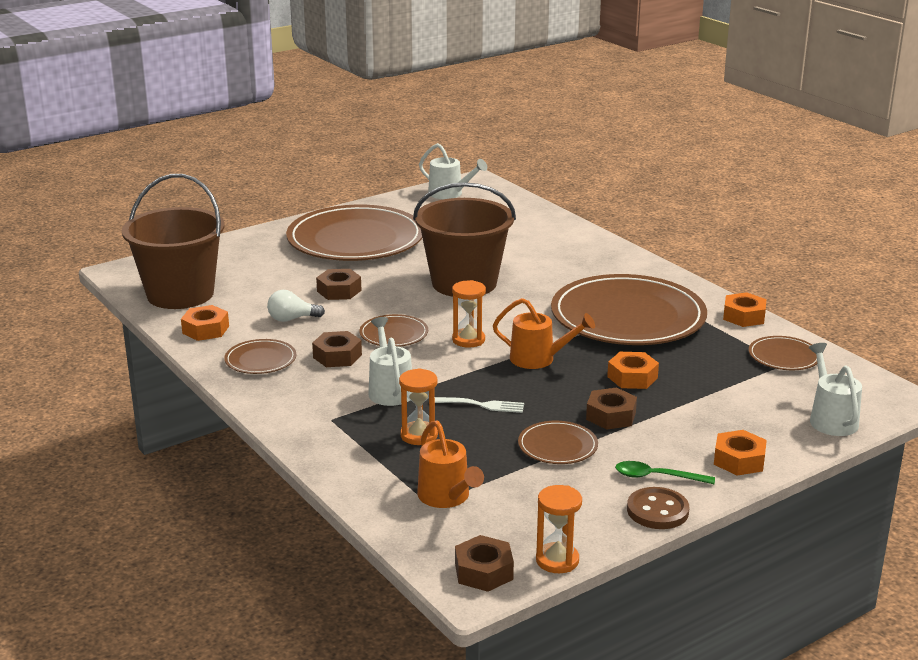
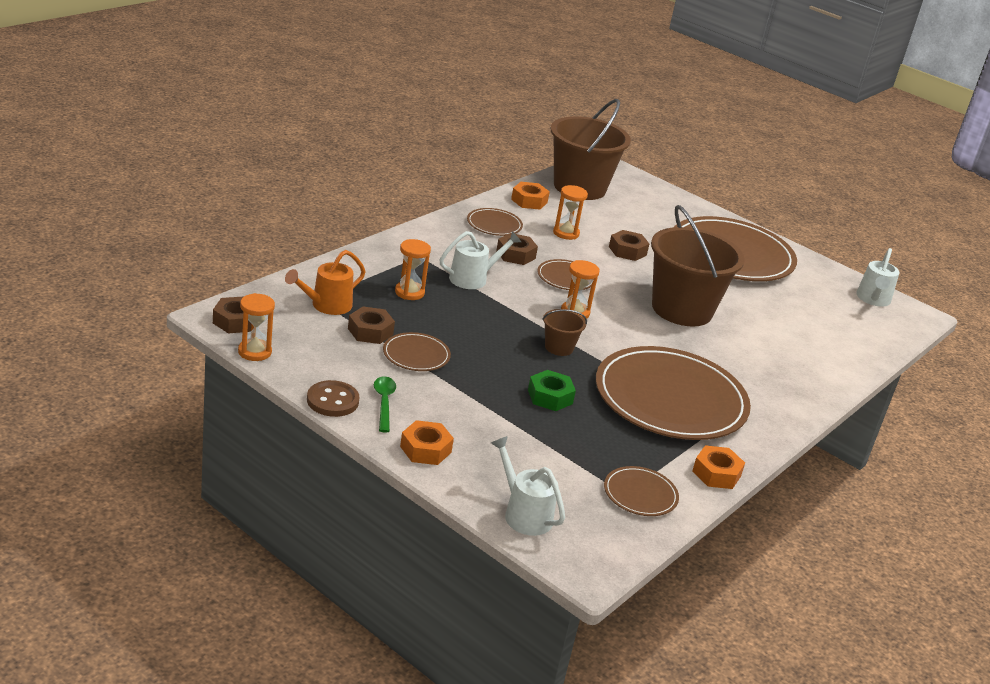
camera: 70 degrees right, 5 degrees up
(292, 319) = (566, 233): white light bulb -> orange hourglass
(480, 405) = (466, 319): white fork -> none
(539, 359) = (559, 347): orange watering can -> brown bucket
(611, 416) = (475, 382): brown nut -> brown nut (370, 331)
(632, 377) = (550, 397): orange nut -> green nut
(830, 419) = (523, 513): white watering can -> white watering can turned 105 degrees counterclockwise

